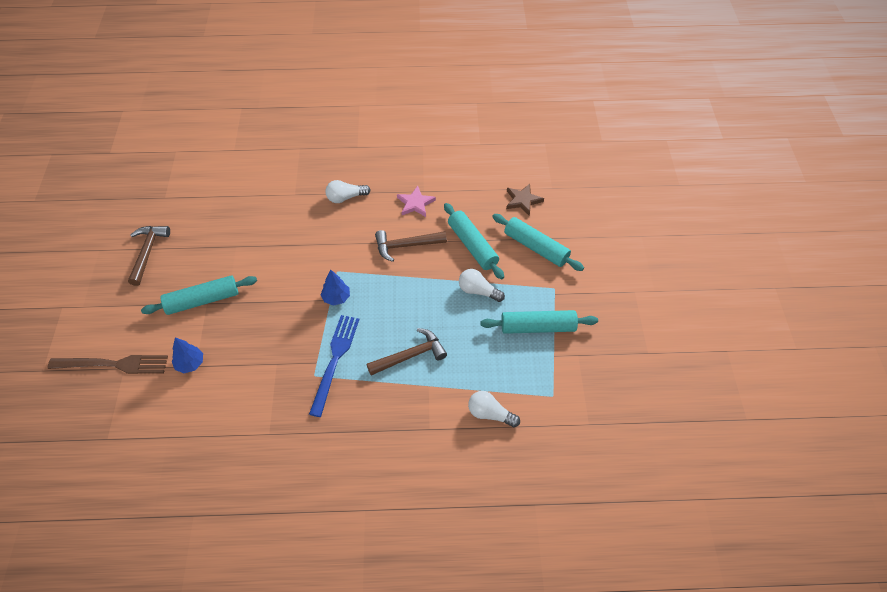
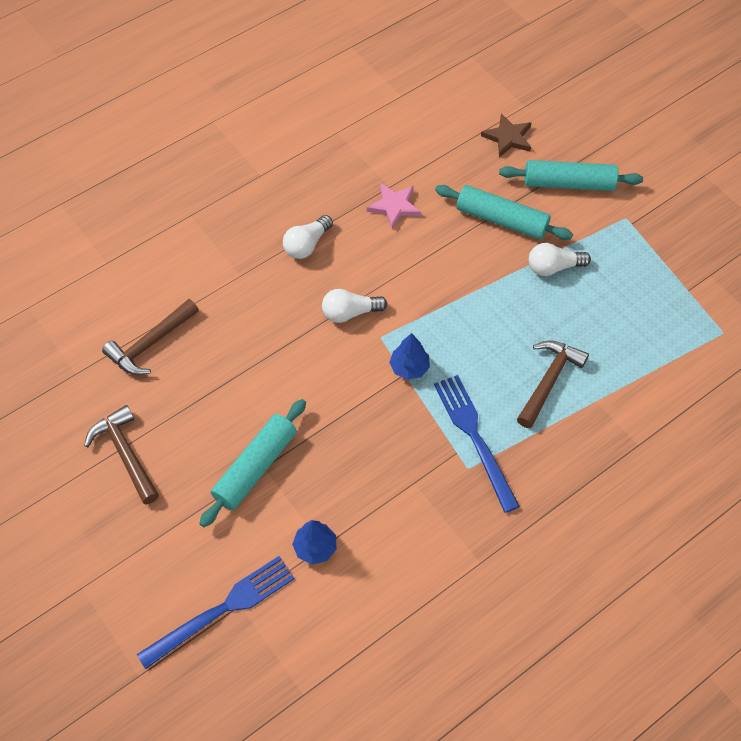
camera: 35 degrees left, 5 degrees up
(113, 364) = (222, 609): brown fork -> blue fork
(406, 246) = (430, 262): brown hammer -> brown hammer (150, 343)
(490, 414) = (682, 390): white light bulb -> white light bulb (350, 313)
(538, 327) = (647, 270): turquoise rolling pin -> none

